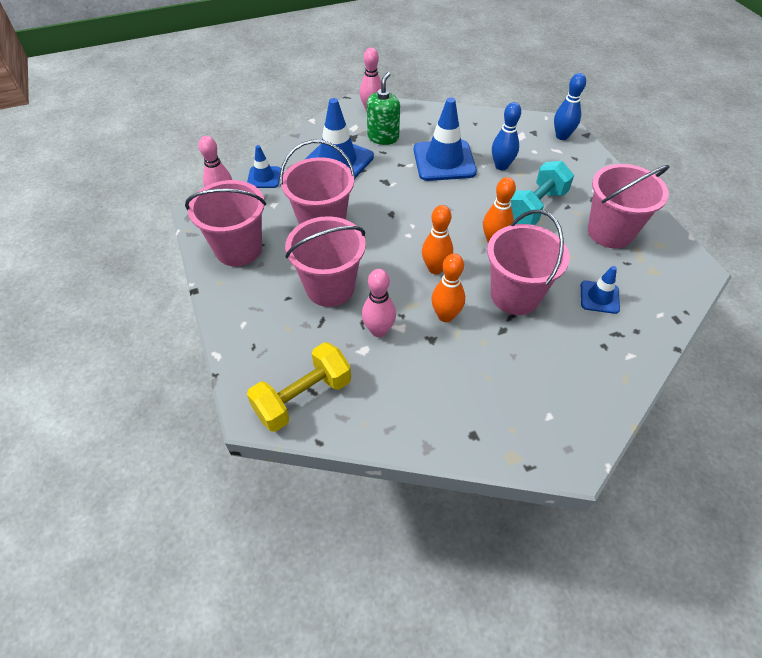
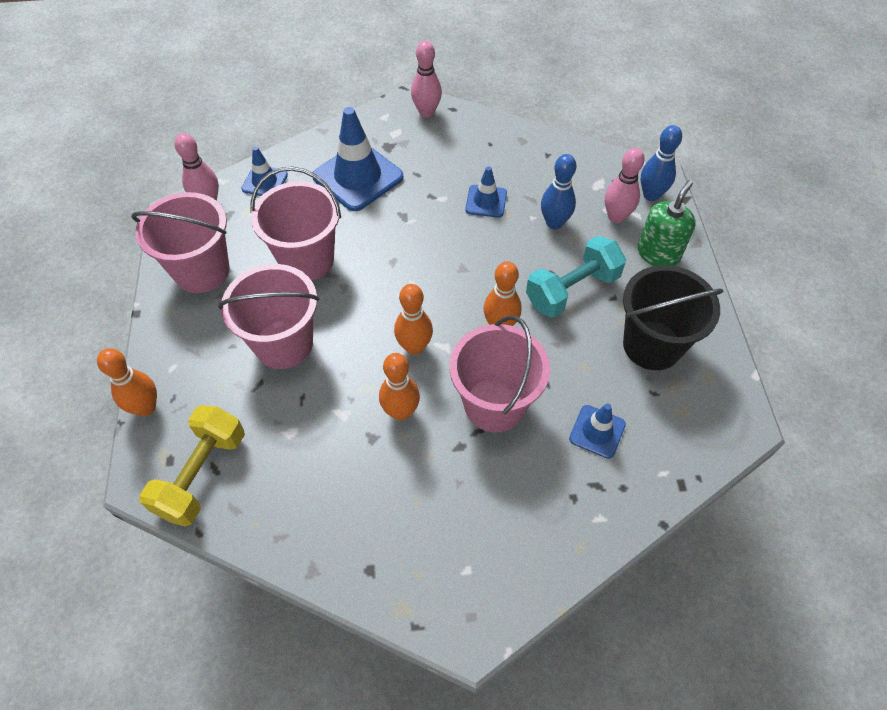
camera: 15 degrees right, 5 degrees up
(233, 358) = (146, 407): none -> orange bowling pin
(303, 397) = (202, 474): yellow dumbbell -> yellow dumbbell turned 45 degrees counterclockwise
(379, 330) = (317, 412): pink bowling pin -> pink bowling pin (616, 217)
(383, 137) = (425, 153): green soap dispenser -> green soap dispenser (658, 254)
(444, 161) = (486, 201): blue traffic cone -> blue traffic cone, size x0.53
(610, 232) = (652, 345): pink bucket -> black bucket

